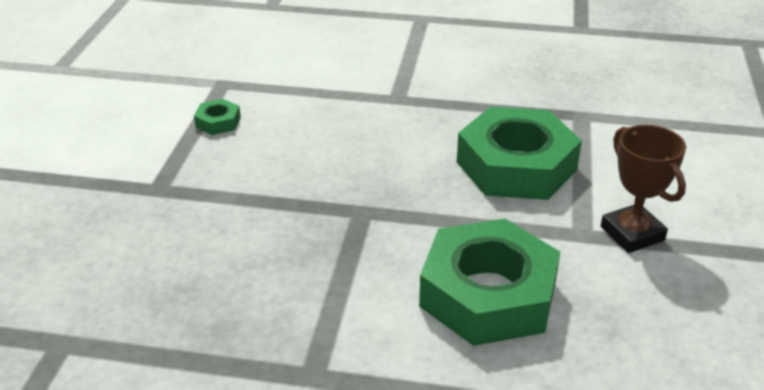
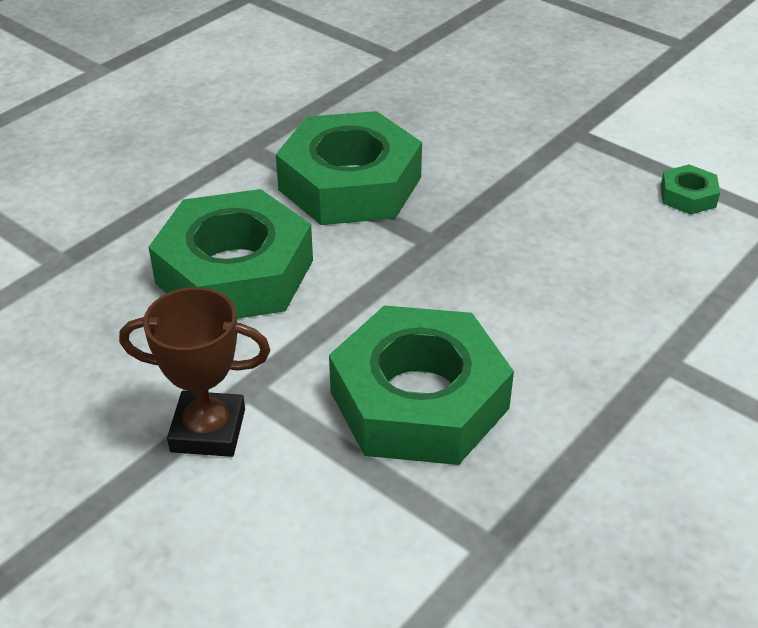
camera: 120 degrees right, 5 degrees up
(321, 281) = (350, 183): none -> green nut

